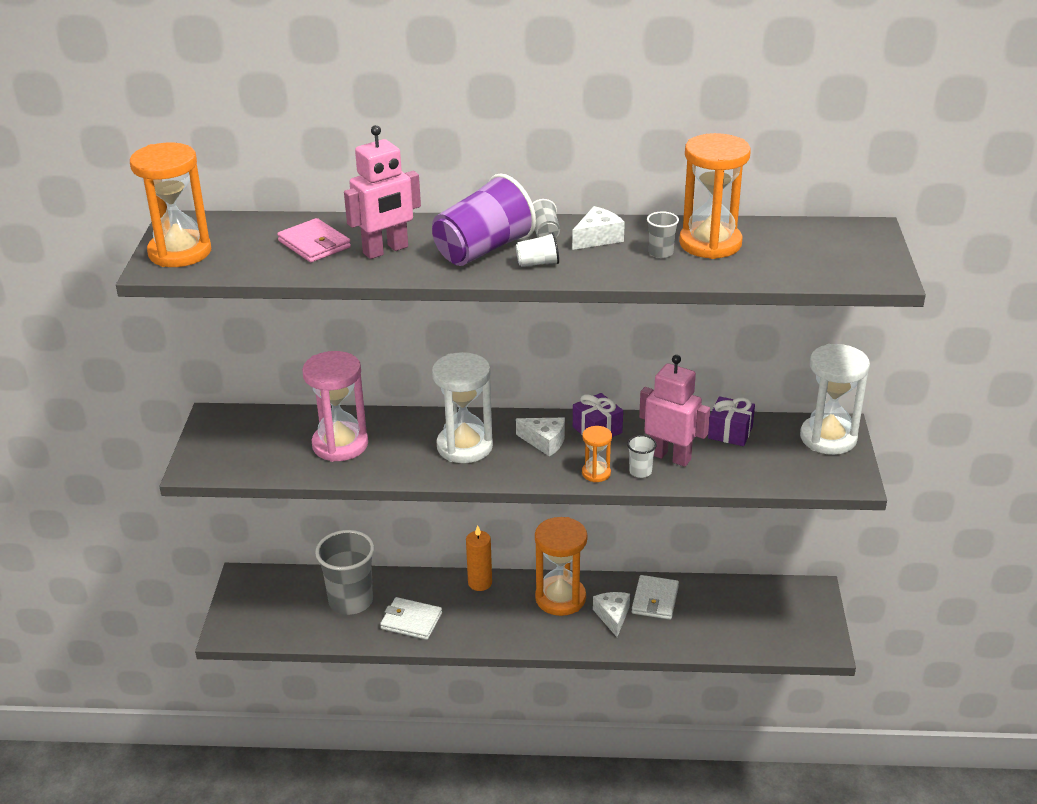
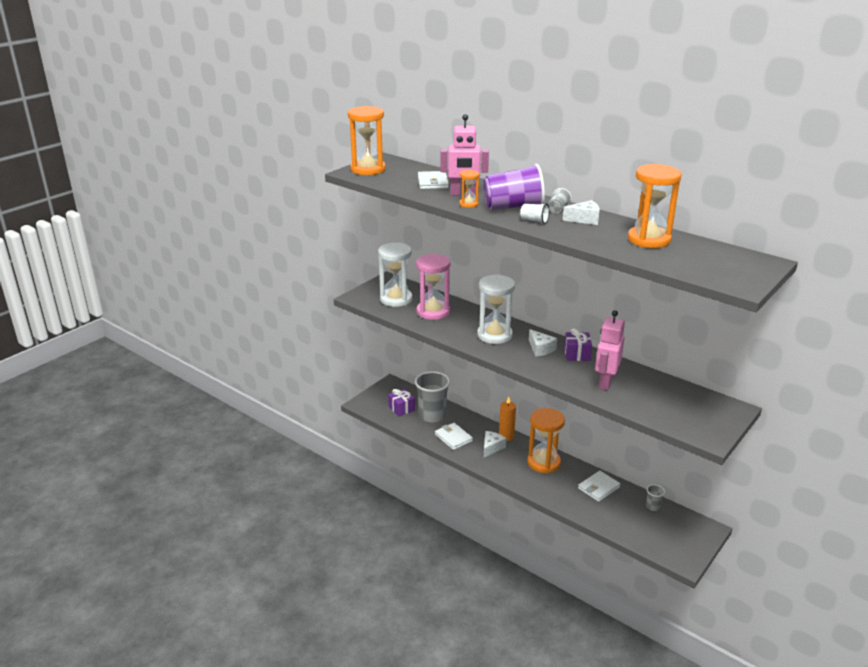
camera: 35 degrees right, 5 degrees down
(314, 244) = (433, 182): pink wallet -> white wallet
(596, 473) = (552, 374): orange hourglass -> orange hourglass (468, 204)
(612, 616) = (565, 485): white cheese -> white cheese (492, 447)
(640, 471) = (579, 382): white cup -> none
(661, 253) = (612, 235): grey cup -> grey cup (652, 506)
(670, 457) = (605, 382): pink robot -> pink robot turned 135 degrees counterclockwise
(730, 432) = (657, 384): purple gift -> purple gift (401, 408)
(828, 438) = (720, 411): white hourglass -> white hourglass (396, 299)

